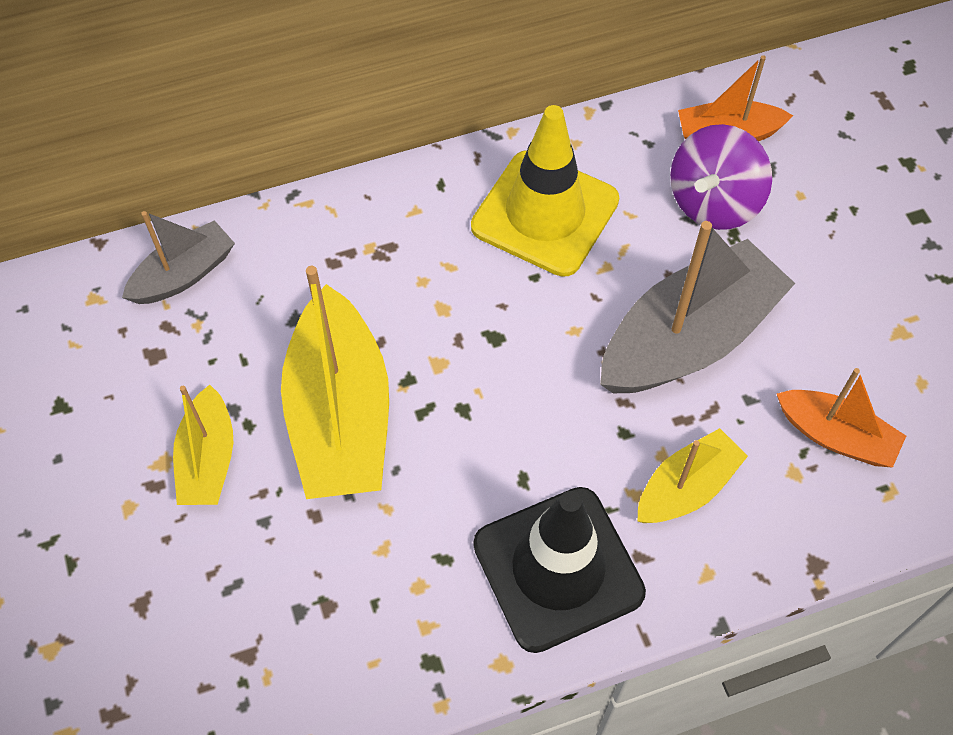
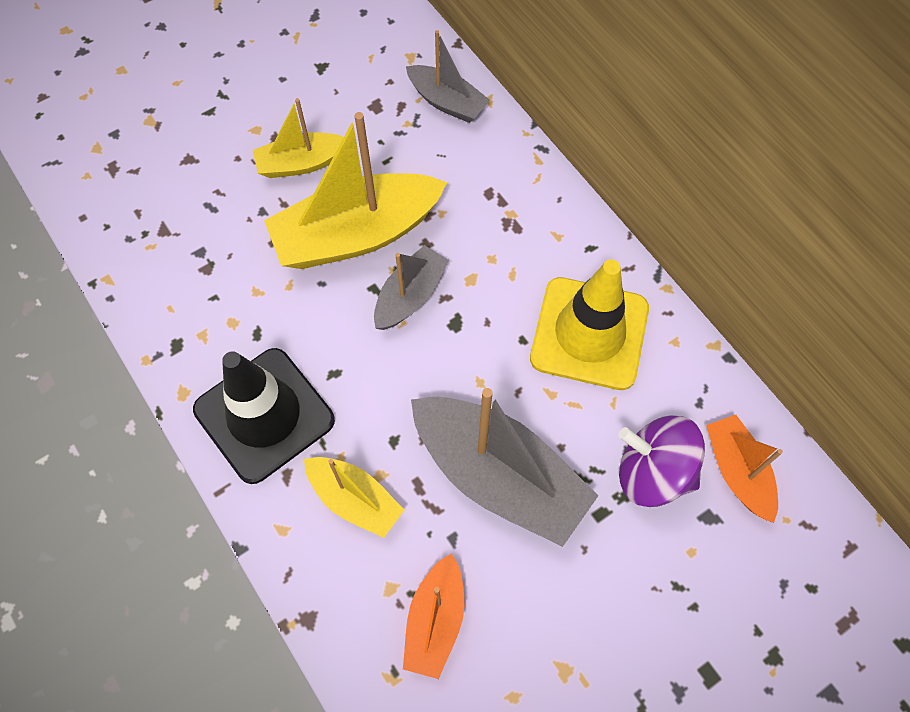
camera: 75 degrees right, 5 degrees up
(445, 375) = (410, 296): none -> grey boat

